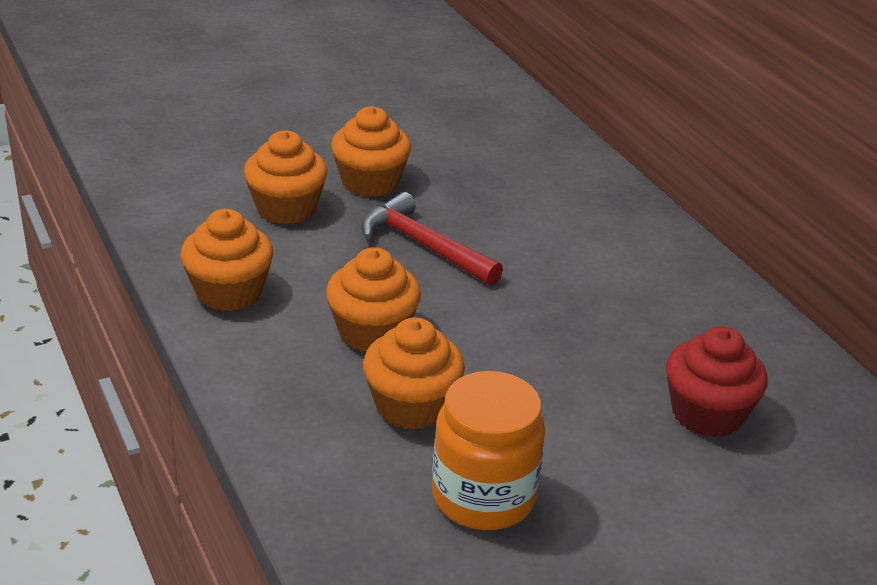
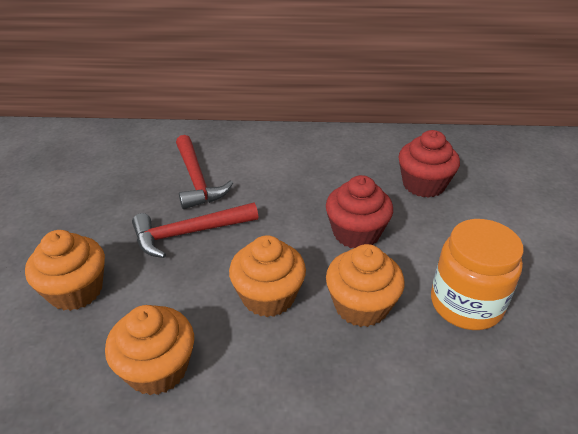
camera: 60 degrees left, 5 degrees up
(370, 182) = (89, 231): orange cupcake -> none
(520, 218) = (196, 180): none -> red hammer
(538, 372) = (356, 233): none -> red cupcake

